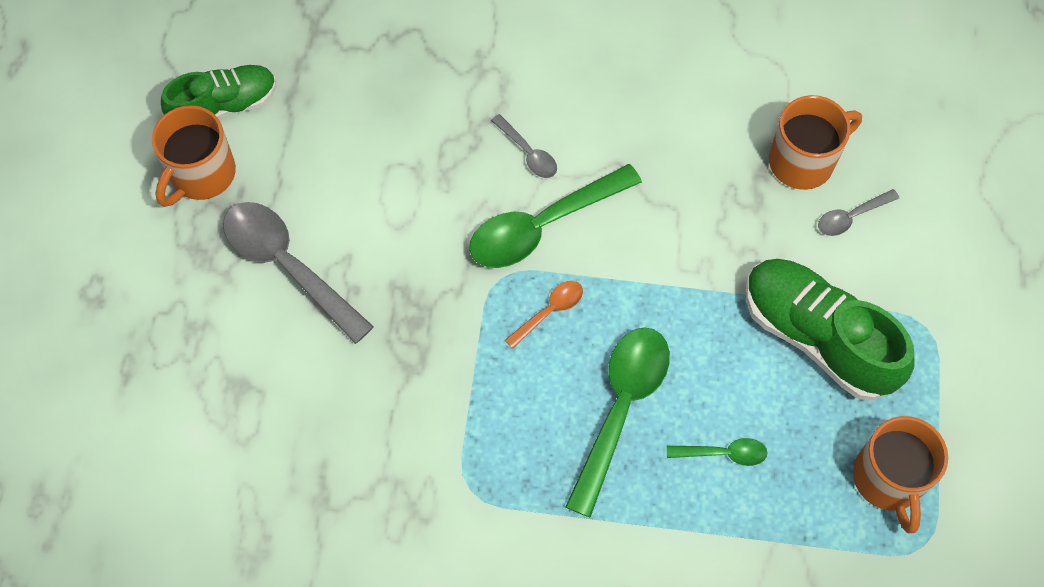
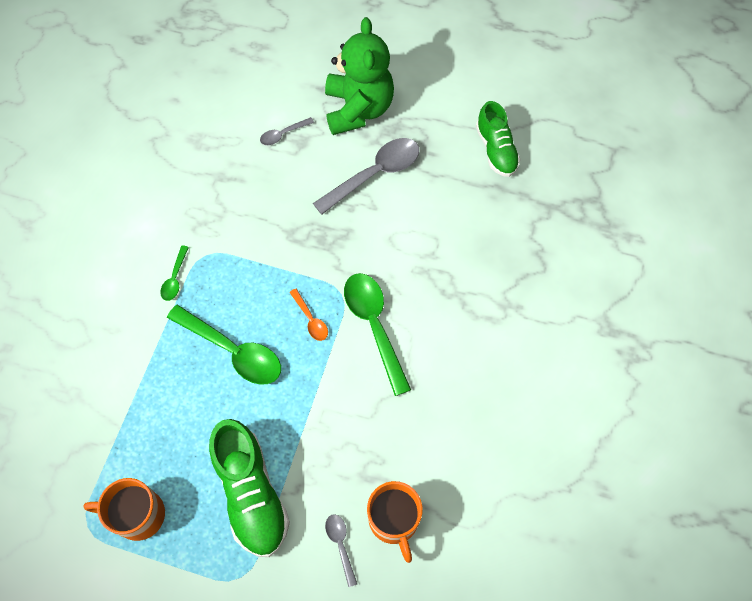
camera: 100 degrees right, 0 degrees up
(165, 311) = (358, 109): none -> green teddy bear
(201, 175) = (447, 133): orange mug -> none
(528, 153) = (432, 326): grey spoon -> grey spoon (283, 134)
(723, 453) = (186, 409): green spoon -> green spoon (175, 278)
(818, 337) = (251, 493): green shoe -> green shoe turned 105 degrees clockwise

